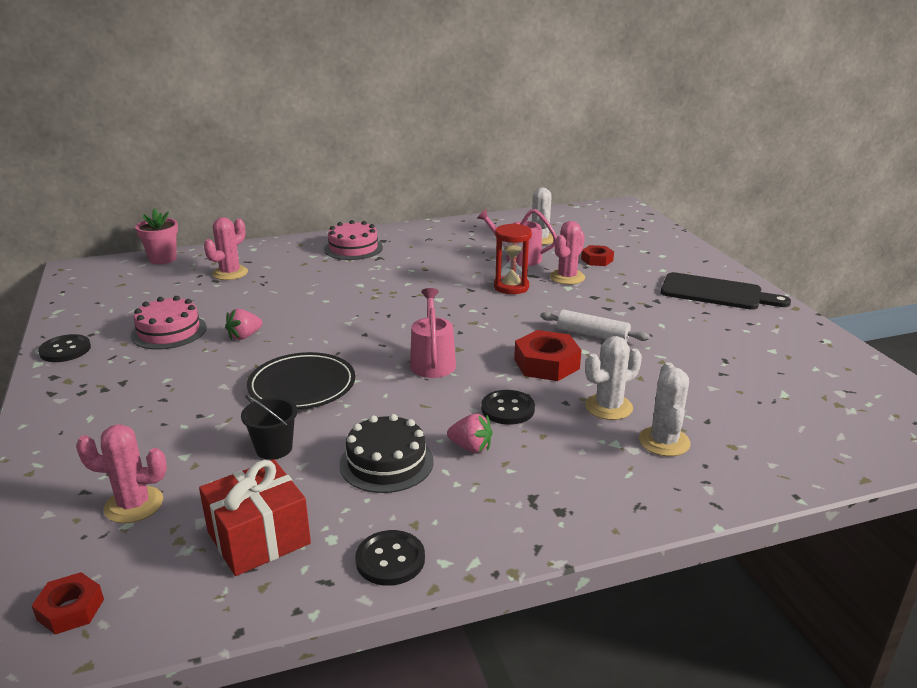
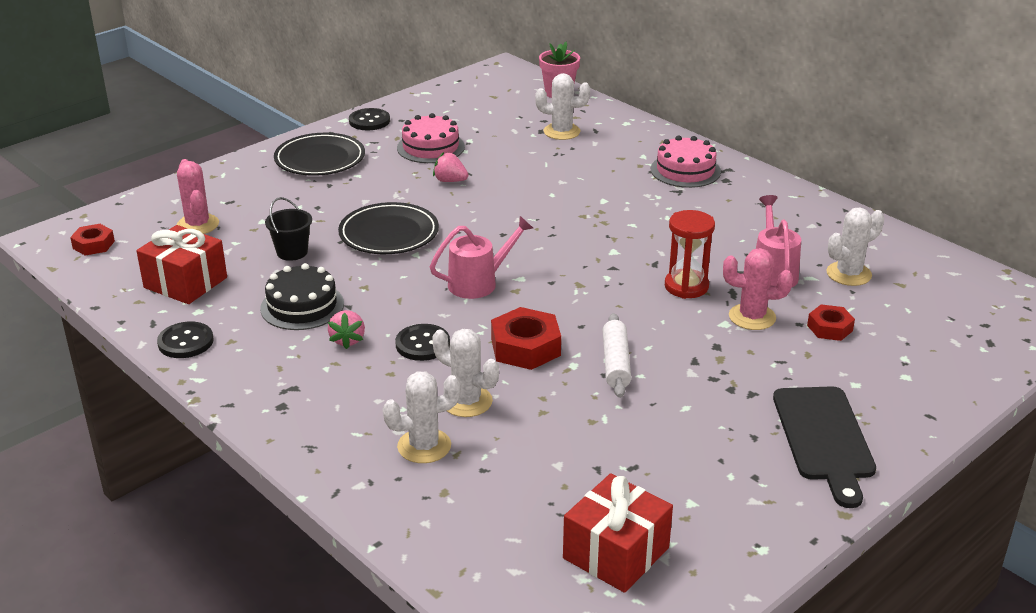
camera: 65 degrees right, 5 degrees up
(101, 394) = (320, 159): none -> black plate
(230, 273) = (561, 132): pink cactus -> white cactus
(824, 390) = (616, 553): none -> red gift

